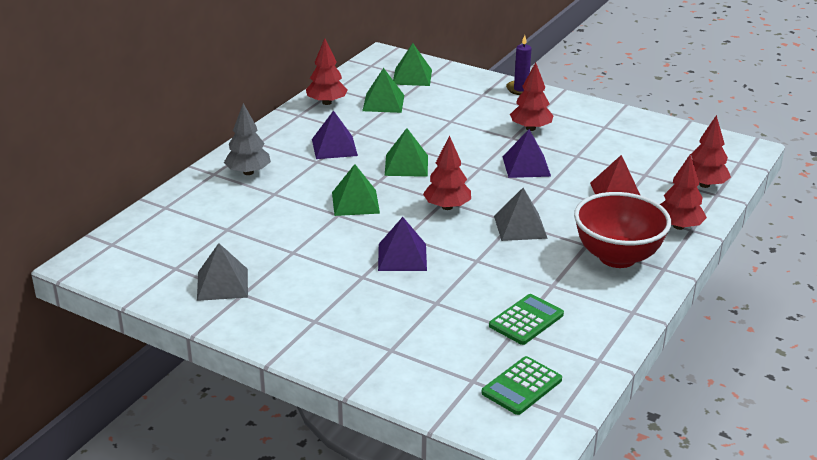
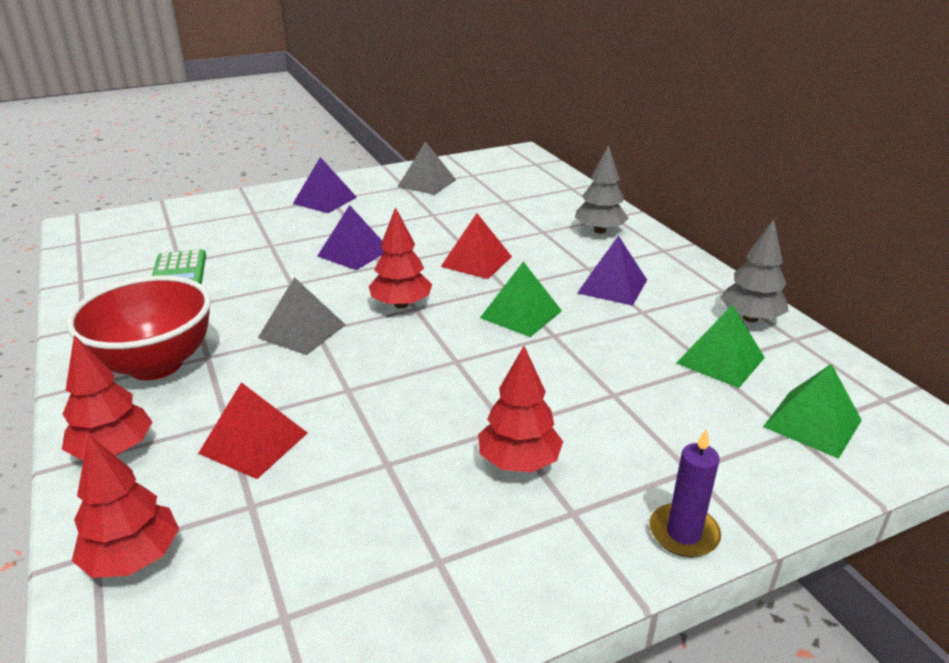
camera: 125 degrees right, 0 degrees up
(326, 102) = (750, 318): red tree -> grey tree
(355, 202) = (476, 261): green pyramid -> red pyramid
(521, 386) = (127, 240): green calculator -> none
(526, 166) = (416, 399): purple pyramid -> purple pyramid (325, 200)

